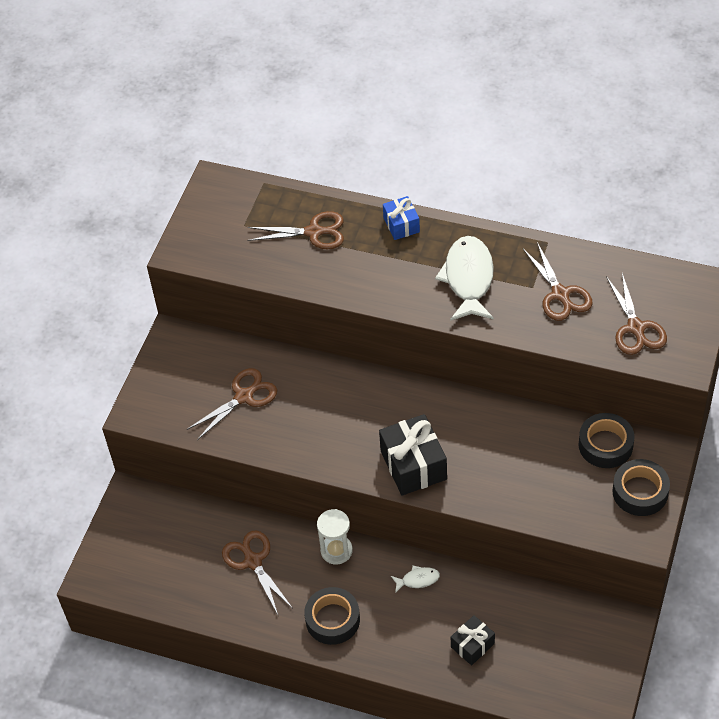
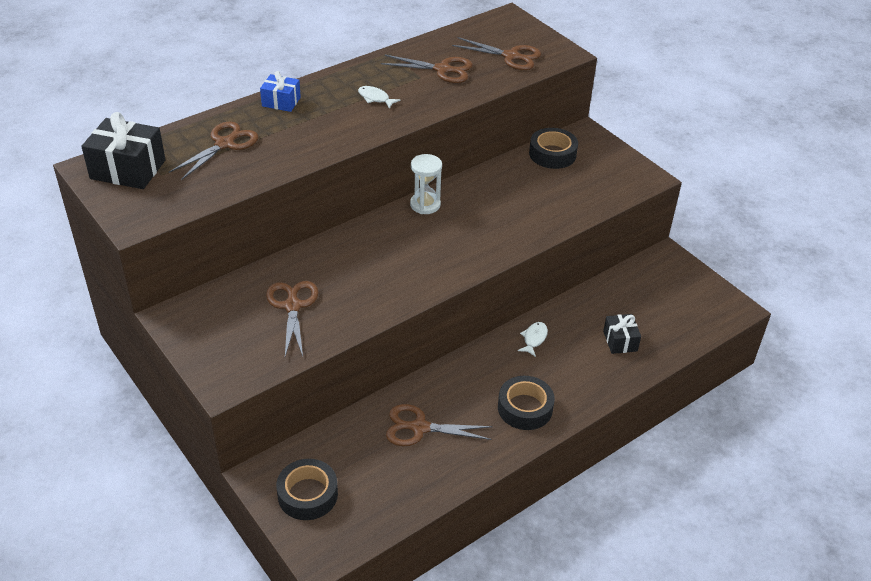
camera: 60 degrees left, 10 degrees down
(336, 550) = (461, 370): white hourglass -> white hourglass (425, 205)
(413, 465) = (470, 249): black gift -> black gift (128, 169)
(468, 279) = (375, 98): white fish -> white fish, size x0.46
(640, 492) = (607, 160): black tape -> black tape (307, 494)

